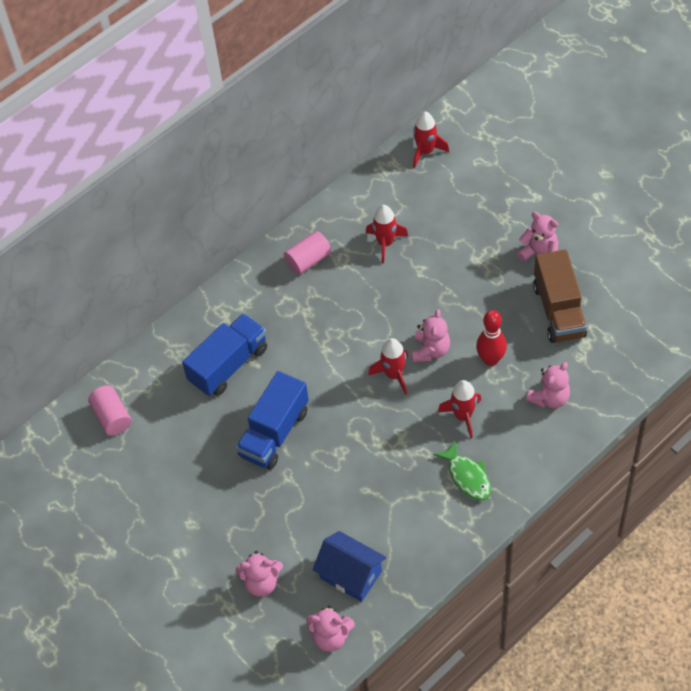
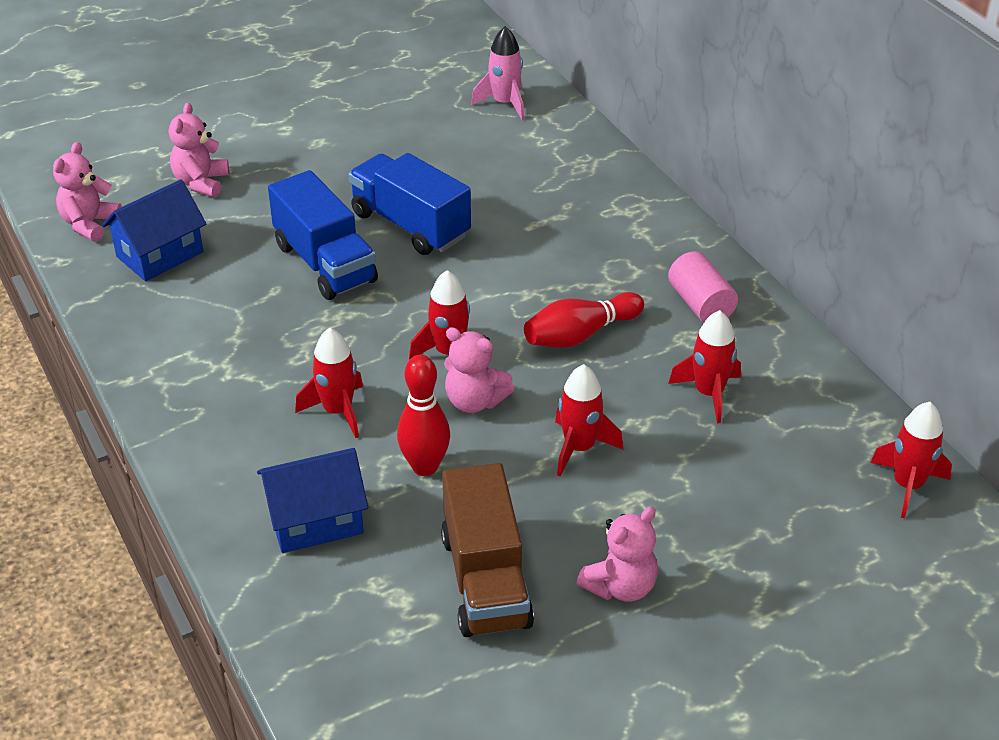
camera: 100 degrees right, 15 degrees down
(112, 417) = (504, 103): pink cylinder -> pink rocket
(228, 365) = (540, 202): blue truck -> blue truck (325, 263)
(355, 313) = (580, 335): none -> red bowling pin
(450, 292) = (579, 448): none -> red rocket
(467, 476) = (233, 393): green fish -> none
(549, 398) = (315, 520): pink teddy bear -> blue house
(558, 310) = (485, 580): brown truck -> brown truck turned 105 degrees counterclockwise

